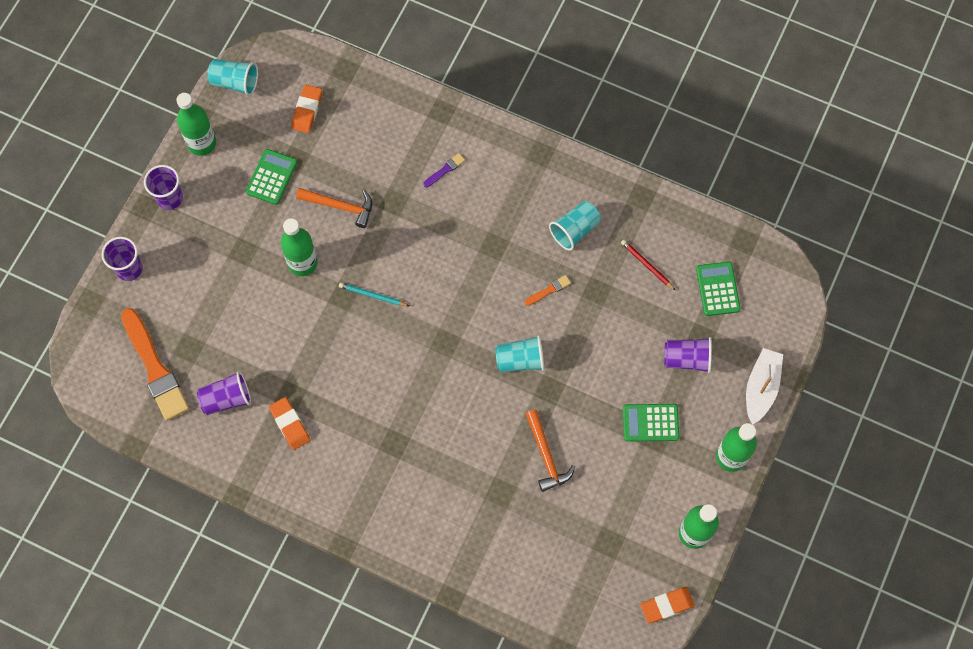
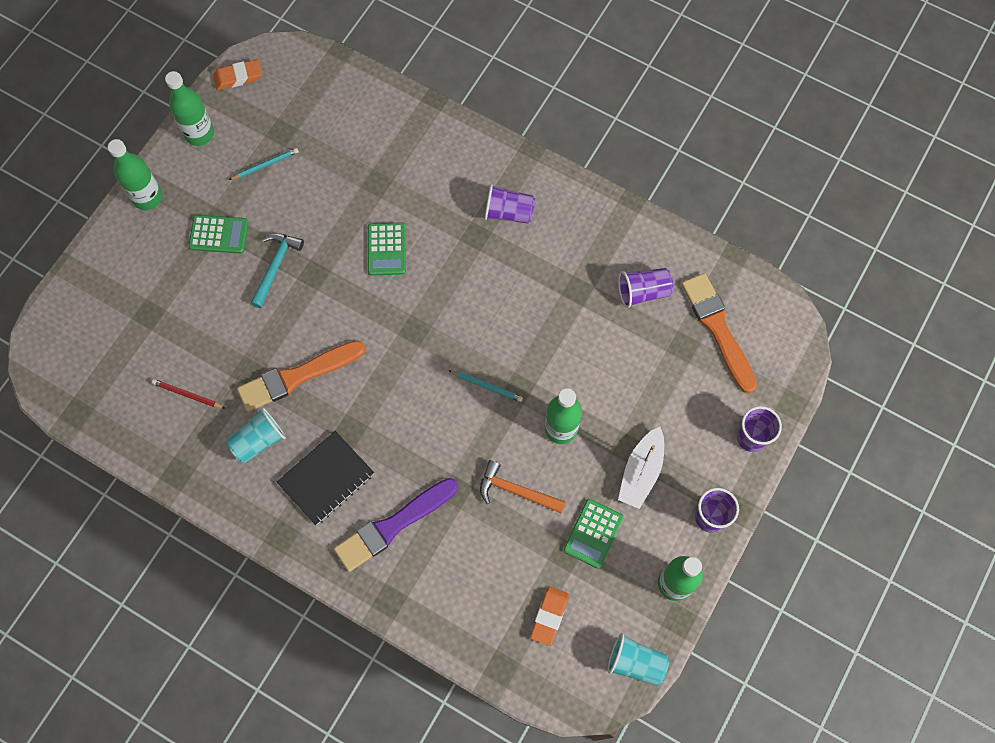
camera: 175 degrees left, 0 degrees up
(290, 424) = (579, 262): orange eraser -> none
(445, 170) = (394, 525): purple brush -> purple brush, size x2.43
(509, 203) = (326, 479): none -> black notebook
(520, 360) = (339, 306): turquoise cup -> none
(546, 455) = (327, 212): orange hammer -> none
(549, 290) = (298, 376): orange brush -> orange brush, size x2.43
(588, 394) = (275, 266): none -> turquoise hammer
(618, 503) = (265, 165): none -> turquoise pencil
(647, 265) = (187, 395): red pencil -> red pencil turned 150 degrees clockwise
(687, 359) = (168, 293): purple cup -> purple cup (508, 212)
(718, 289) = (118, 362): green calculator -> green calculator (386, 249)
(761, 388) = (100, 259): white boat -> white boat (641, 472)

